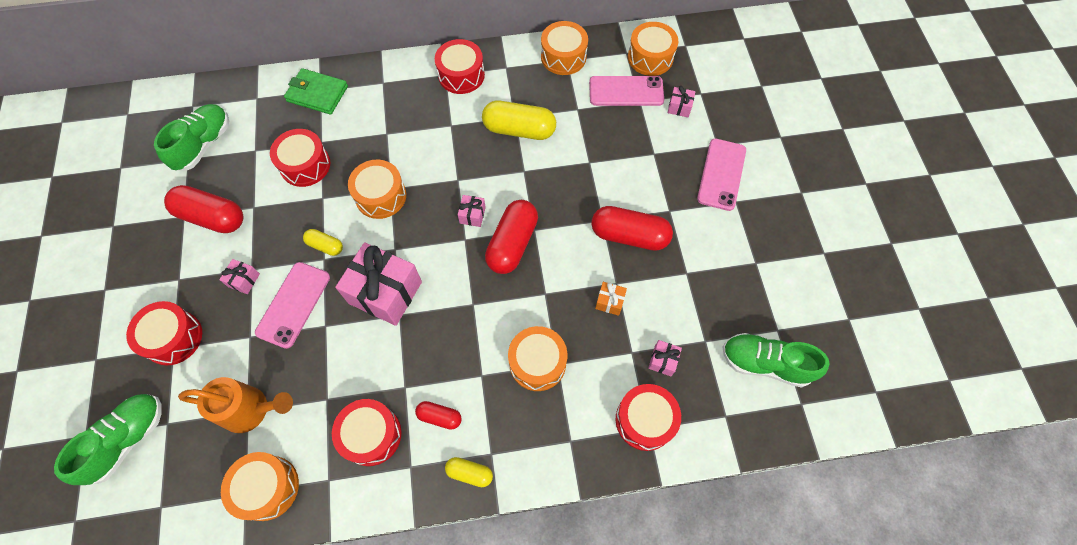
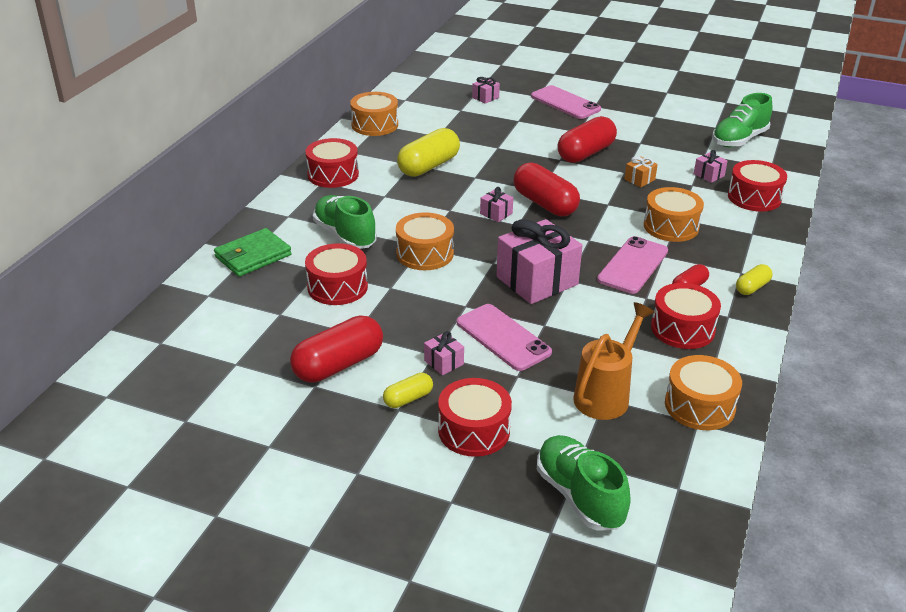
camera: 60 degrees left, 30 degrees down
(203, 144) = (229, 347): green shoe -> green shoe (345, 235)
(325, 246) = (451, 300): yellow capsule -> yellow capsule (408, 399)
(626, 91) = (444, 112): pink phone -> pink phone (633, 265)
(650, 57) = (422, 92): orange drum -> none

